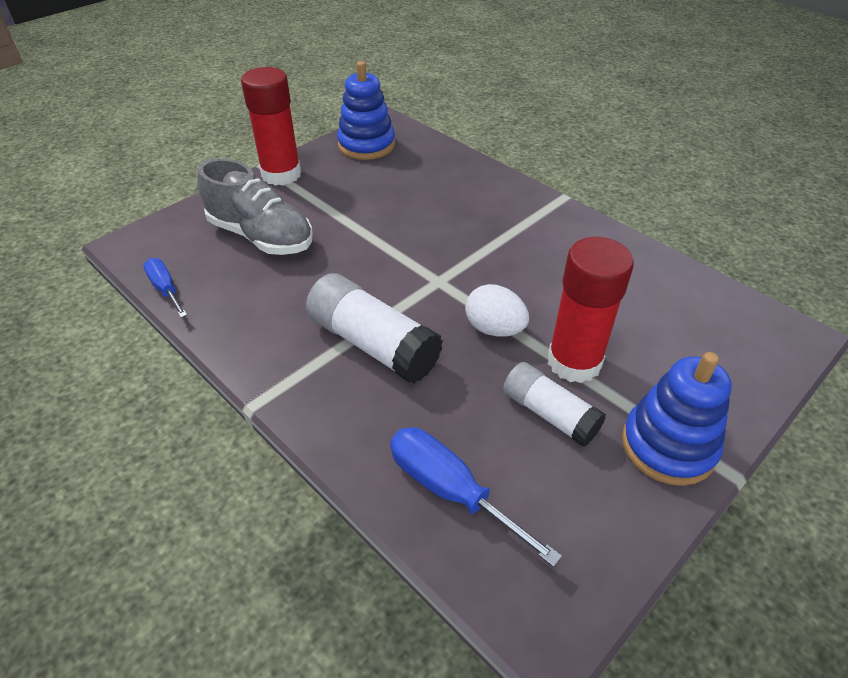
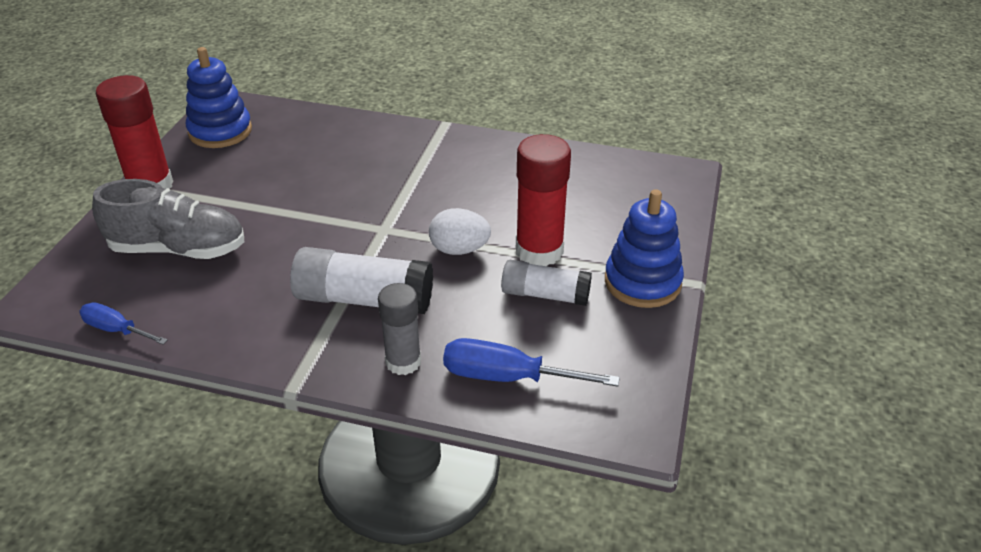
camera: 30 degrees left, 5 degrees down
(363, 425) = (403, 362): none -> grey glue stick

